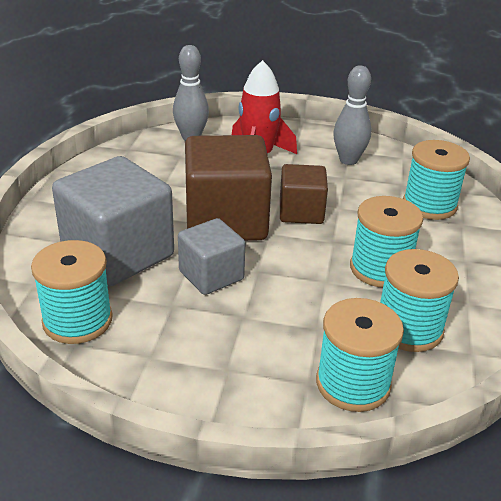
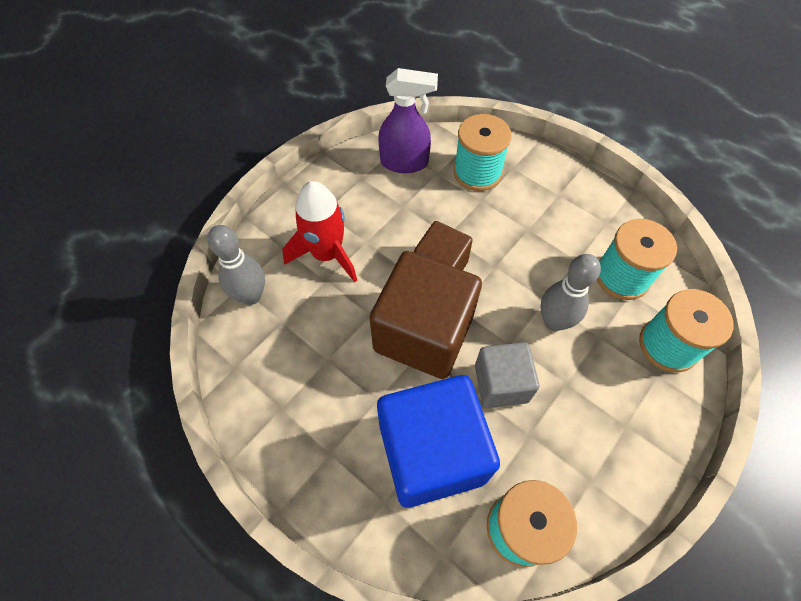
camera: 60 degrees left, 25 degrees up
(118, 254) = (432, 453): grey cube -> blue cube
(348, 160) = (378, 188): grey bowling pin -> grey bowling pin (554, 321)
(380, 269) = (545, 254): turquoise spool -> none
(391, 165) = (405, 163): none -> purple spray bottle

